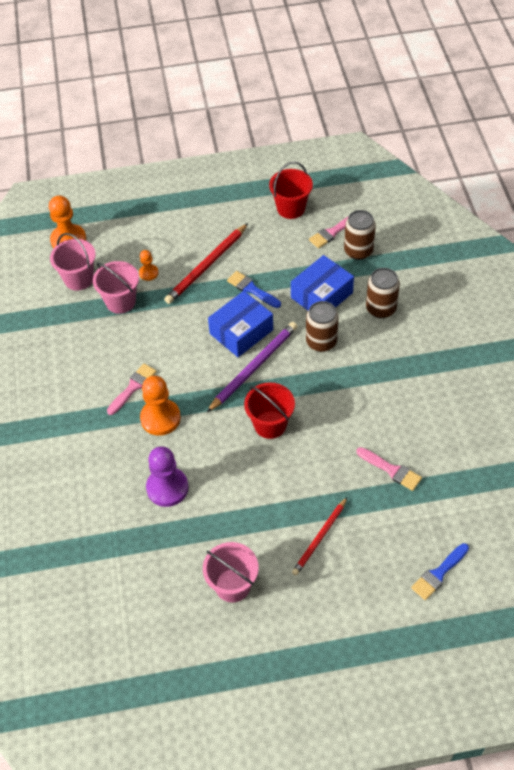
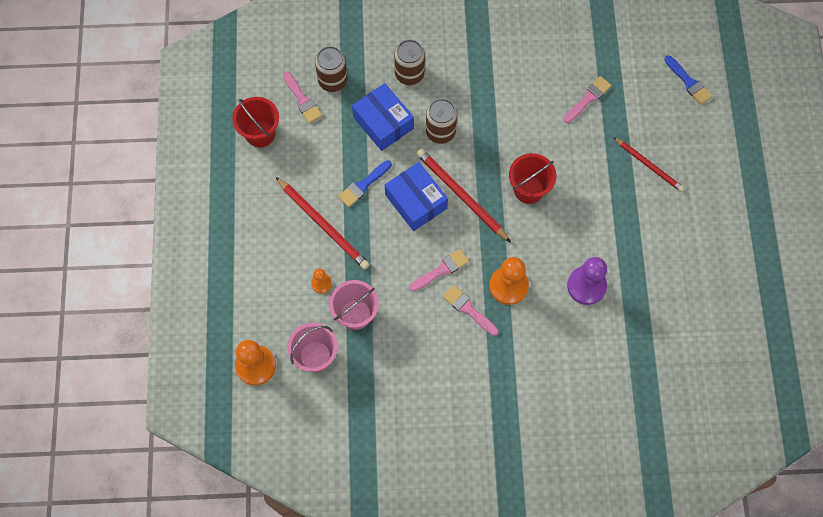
camera: 85 degrees left, 15 degrees up
(172, 361) = (441, 270): none -> pink brush
(232, 585) = (688, 240): pink bucket -> none
(254, 367) = (461, 195): purple pencil -> red pencil

